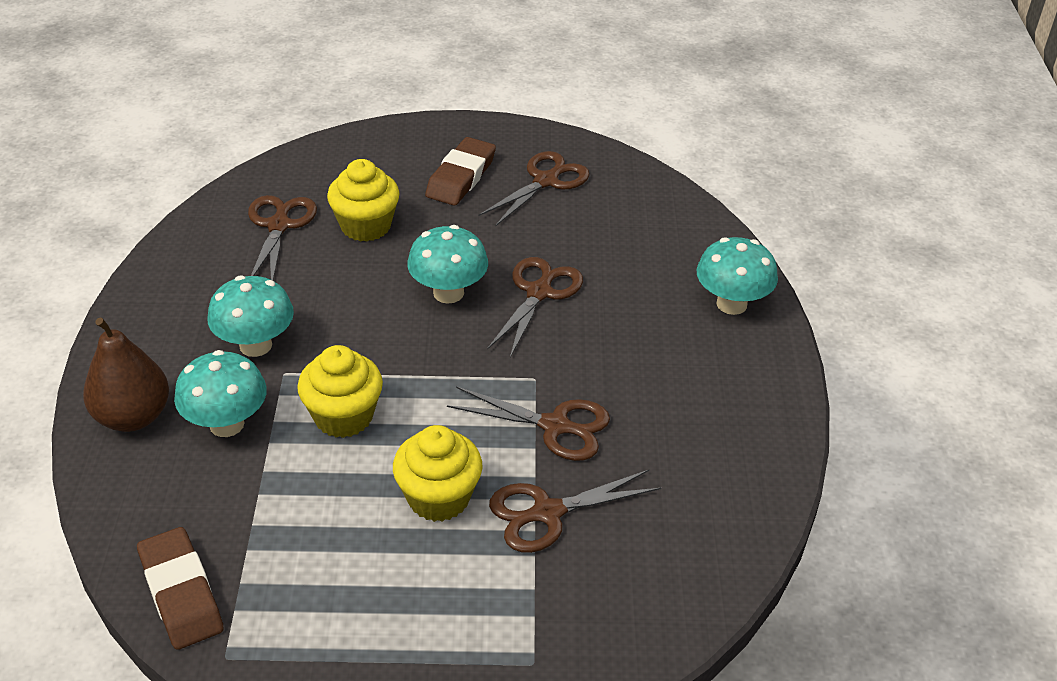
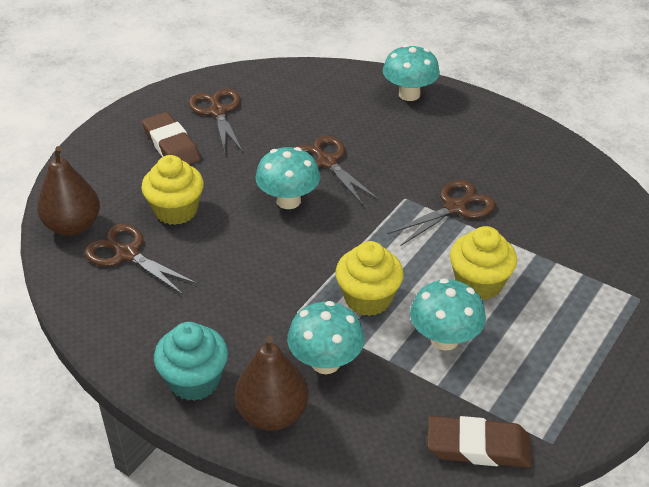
camera: 55 degrees left, 0 degrees up
(143, 345) = (194, 381): none -> turquoise cupcake
(255, 345) = (253, 316): turquoise mushroom -> turquoise mushroom (444, 339)
(290, 176) = (73, 226): none -> brown pear
(547, 513) = (525, 242): brown scissors -> none

